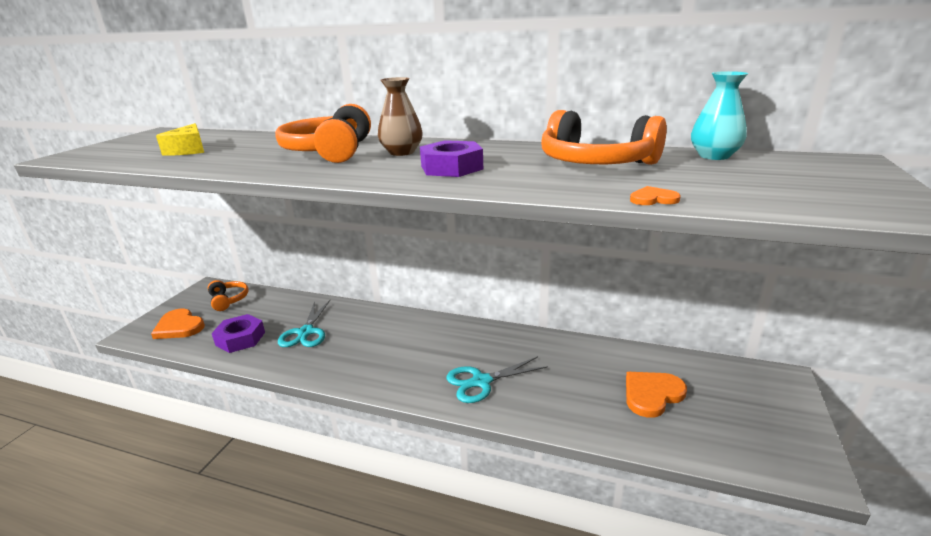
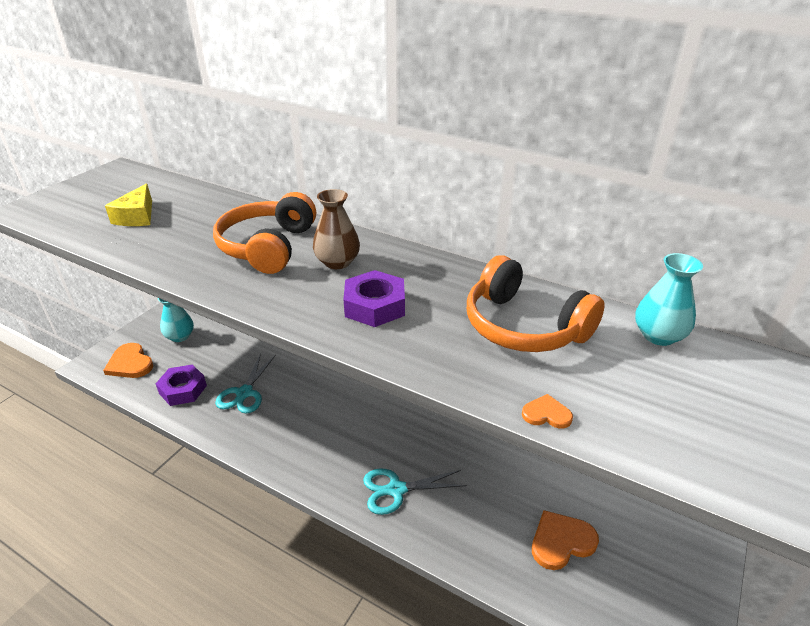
camera: 10 degrees right, 10 degrees up
(228, 300) = (180, 336): orange headphones -> turquoise vase

